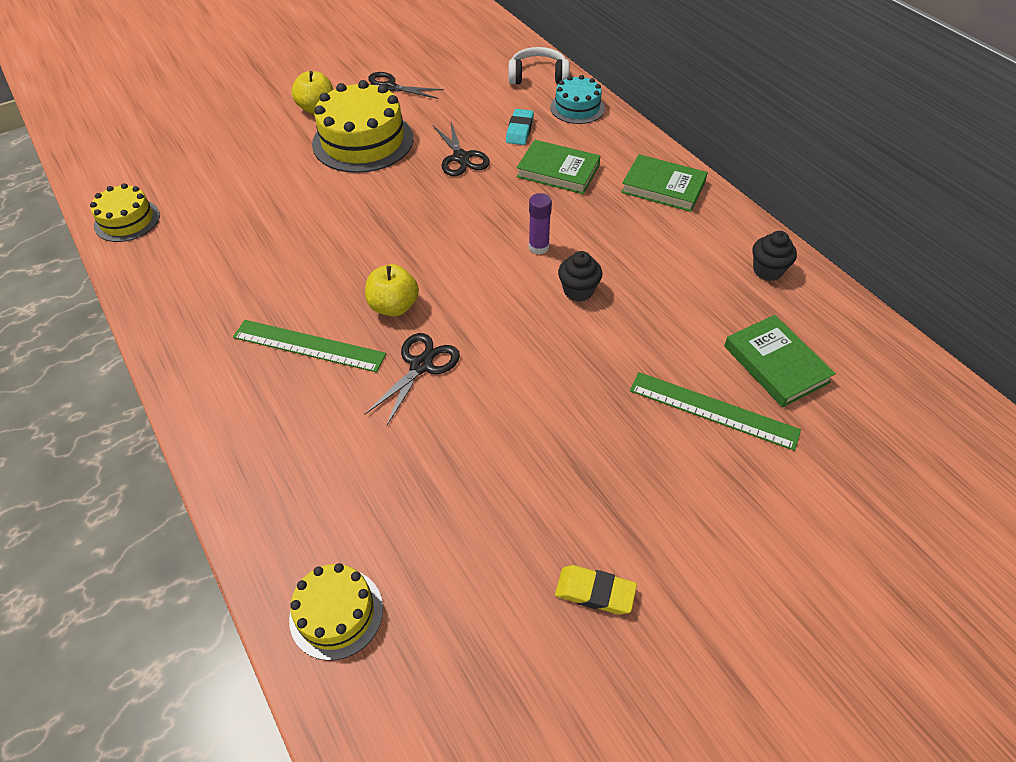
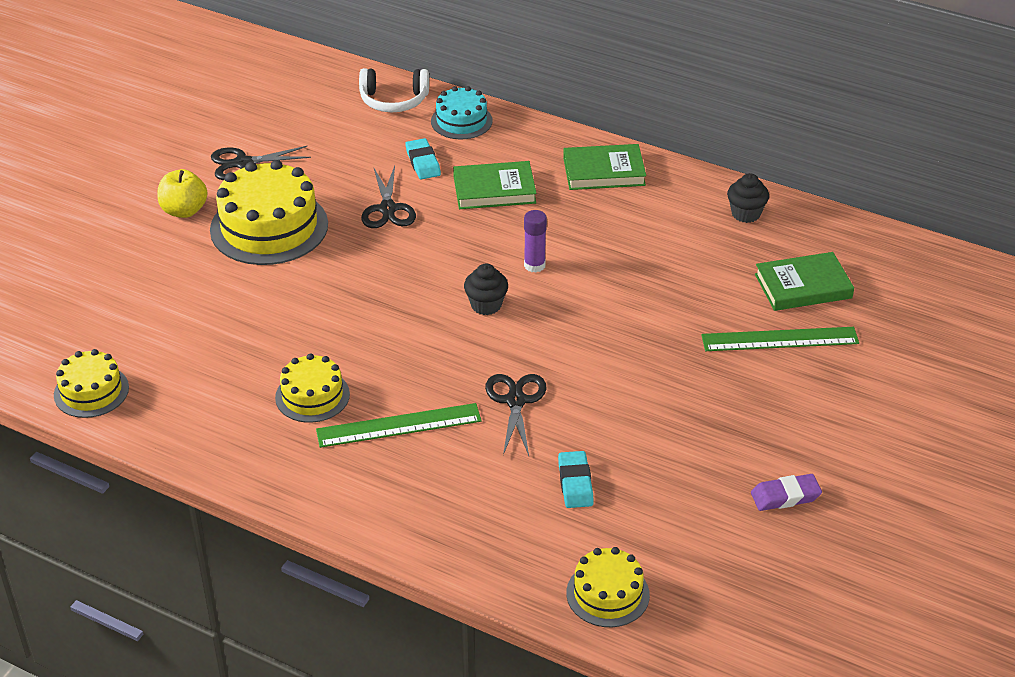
camera: 30 degrees left, 10 degrees down
(269, 290) = (312, 396): none -> yellow cake
(394, 306) = (446, 364): yellow apple -> none
(405, 473) = (575, 483): none -> turquoise eraser
(461, 158) = (388, 209): black scissors -> black scissors turned 45 degrees clockwise
(538, 76) = (394, 100): white headphones -> white headphones turned 150 degrees counterclockwise
(578, 291) = (600, 289): black cupcake -> black cupcake (486, 305)
(595, 592) = (785, 496): yellow eraser -> purple eraser
(776, 364) = (803, 286): green book -> green book turned 45 degrees counterclockwise

